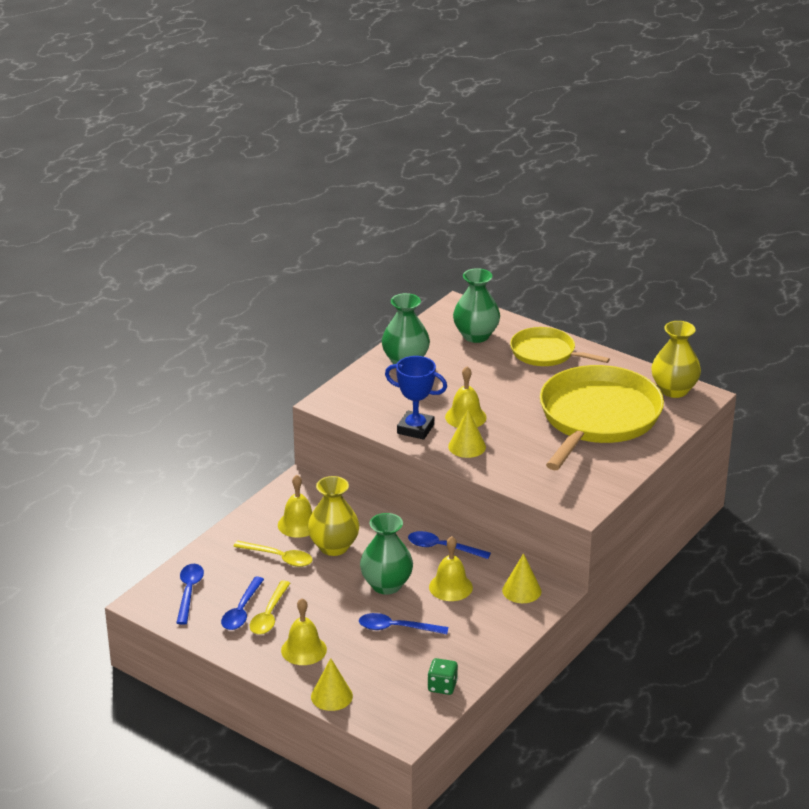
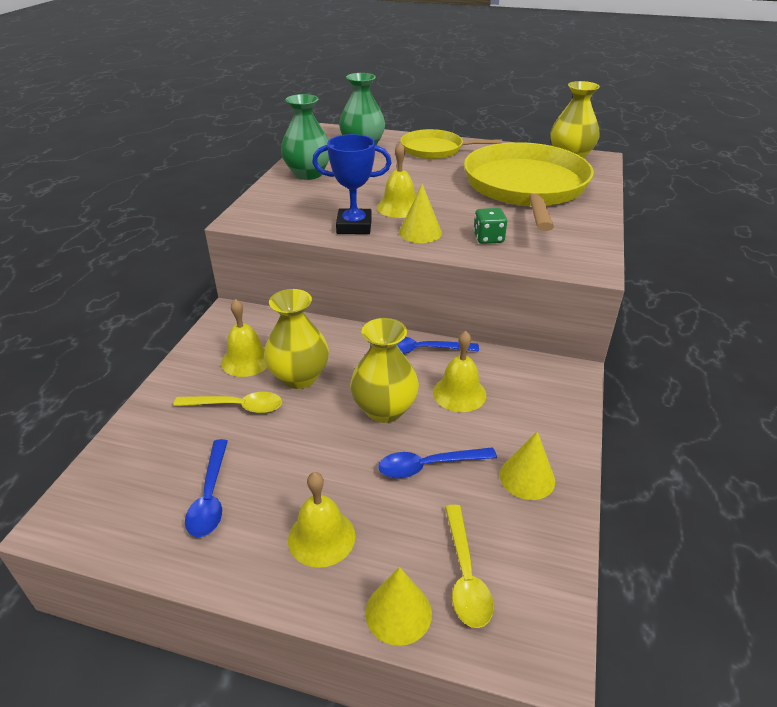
camera: 20 degrees left, 5 degrees up
(189, 592) = (126, 487): blue spoon -> none
(269, 615) = (251, 493): yellow spoon -> yellow spoon (465, 575)
(386, 585) = (384, 409): green vase -> yellow vase
(442, 686) = (540, 542): green dice -> green dice (488, 238)
(521, 590) = (538, 378): yellow cone -> yellow cone (527, 477)

